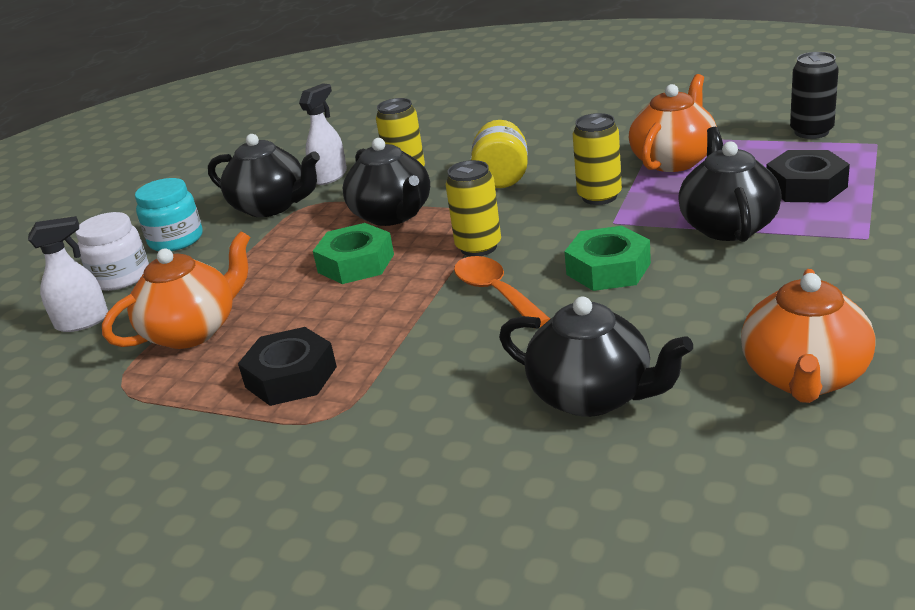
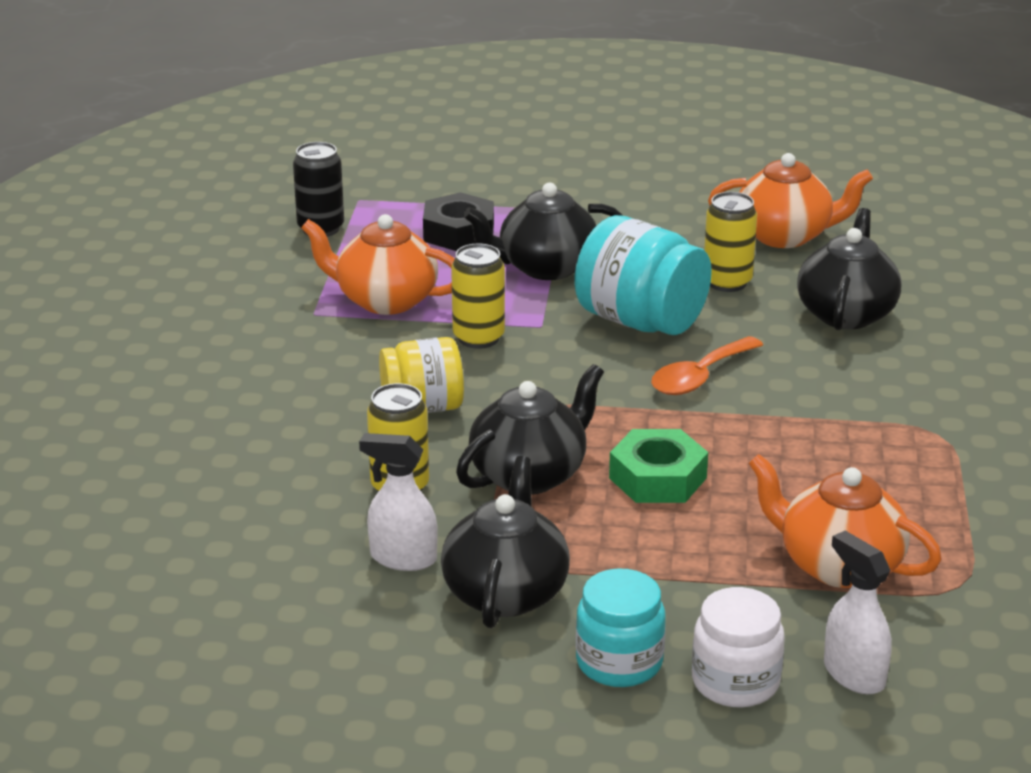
camera: 110 degrees left, 0 degrees up
(291, 377) = (890, 470): black nut -> none
(478, 247) = (606, 399): yellow can -> yellow can (727, 282)
(608, 269) = (640, 321): green nut -> turquoise jar

